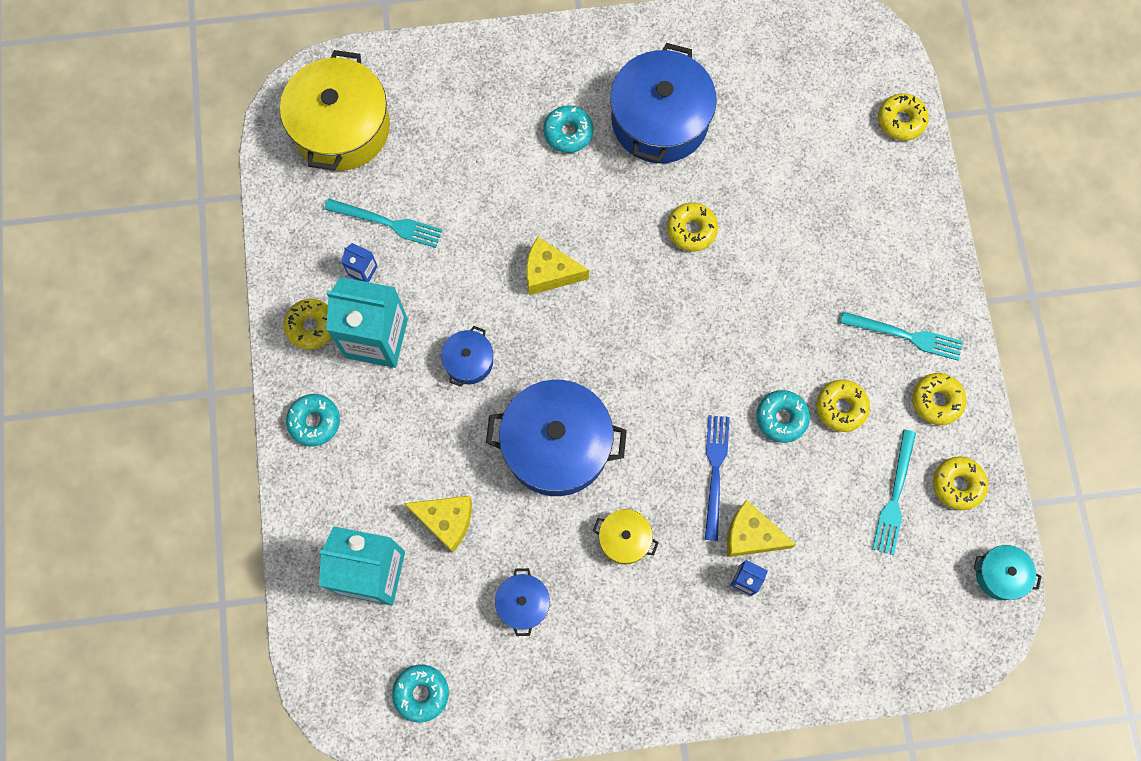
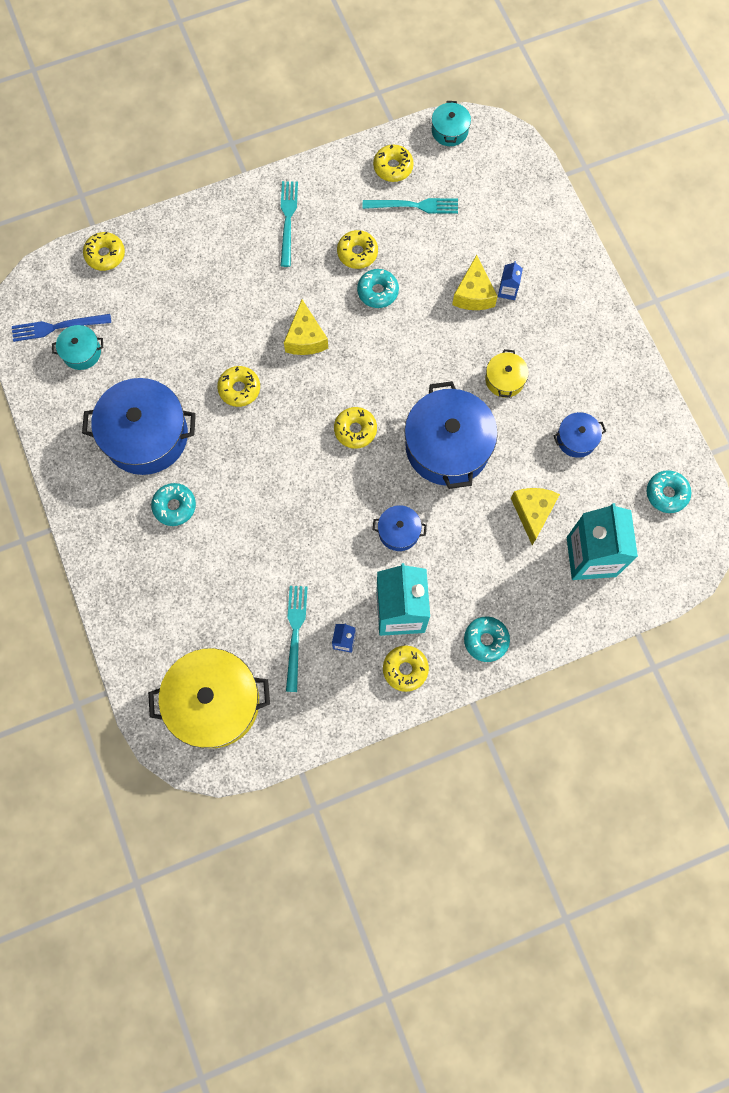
camera: 105 degrees left, 0 degrees up
(549, 273) = (305, 489): yellow cheese -> yellow cheese (305, 338)
(715, 472) = (433, 328): blue fork -> blue fork (57, 327)
(779, 73) = (81, 352): none -> turquoise pot
(936, 401) = (333, 191): yellow donut -> yellow donut (355, 430)

